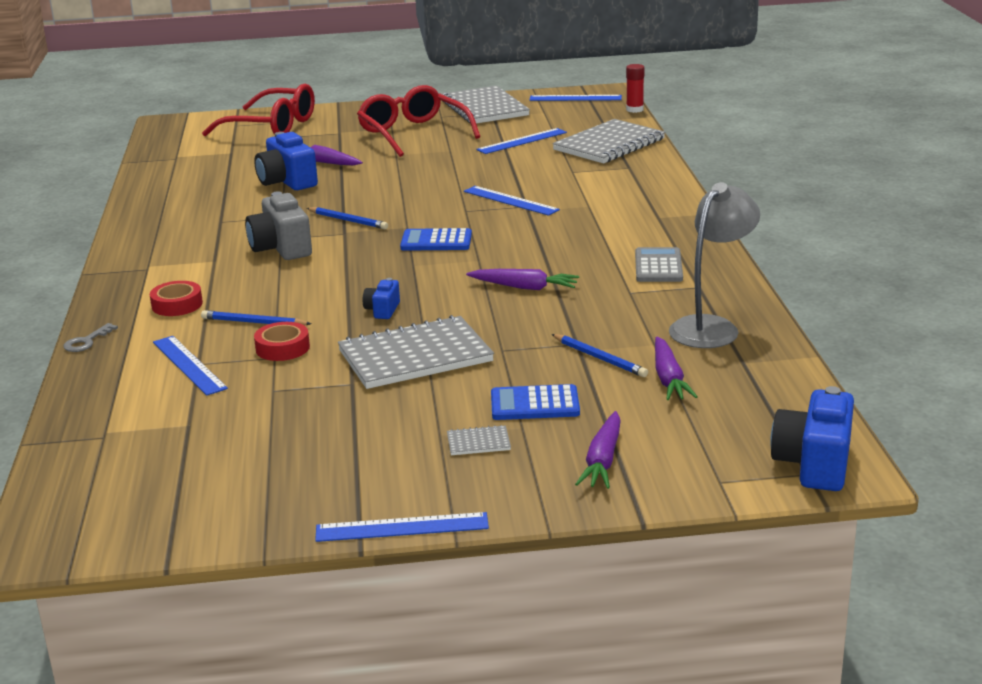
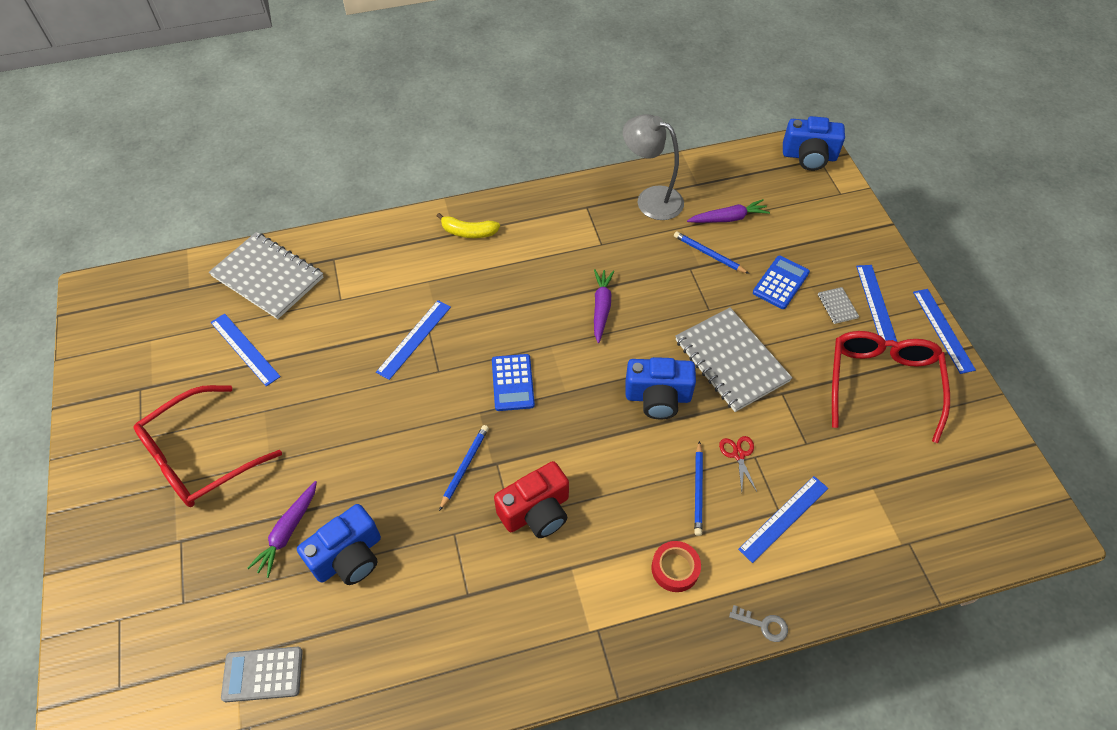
camera: 100 degrees left, 30 degrees up
(272, 126) = (136, 633): red glasses -> red glasses (882, 383)
(281, 248) = (536, 511): grey camera -> red camera
(282, 348) = (738, 455): red tape -> red scissors
(382, 310) = (658, 397): blue camera -> blue camera, size x1.91
(484, 108) = (120, 399): grey notebook -> none
(534, 404) = (780, 283): blue calculator -> blue calculator turned 135 degrees counterclockwise
(575, 98) = (107, 316): blue ruler -> blue ruler (876, 304)
(599, 358) = (709, 254): blue pencil -> blue pencil turned 90 degrees counterclockwise
(602, 460) = (837, 244): purple carrot -> none
(634, 110) = (162, 263): red glue stick -> none
(658, 266) = (553, 230): grey calculator -> grey calculator (263, 674)
(660, 223) = (468, 232): none -> yellow banana

